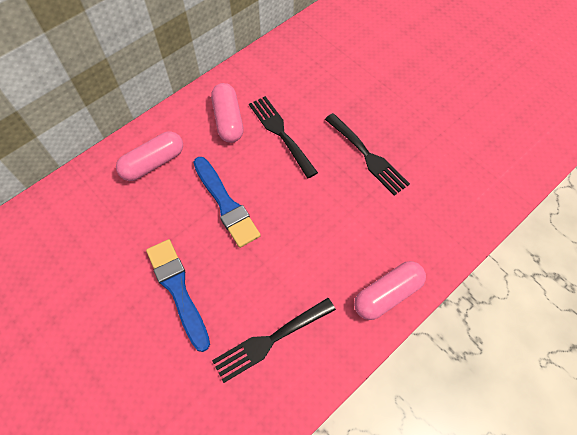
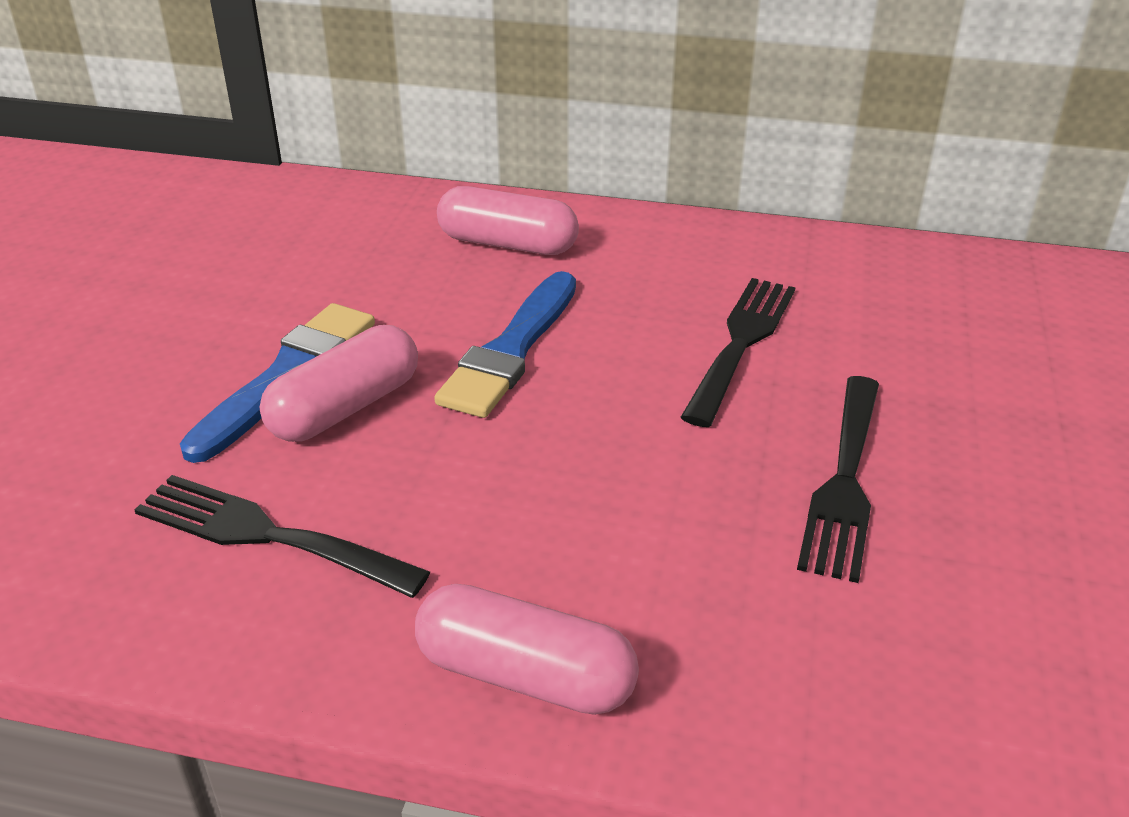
camera: 55 degrees right, 25 degrees down
(228, 120) = (688, 275): pink capsule -> pink capsule (345, 408)

